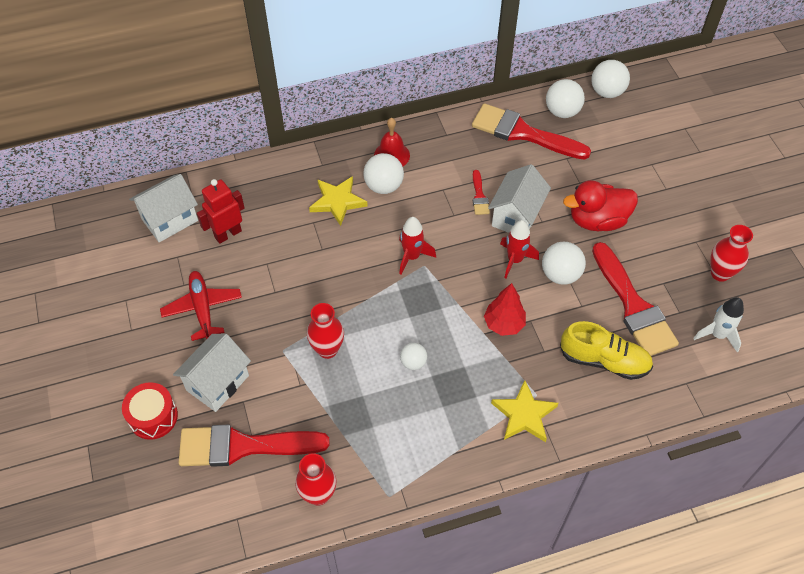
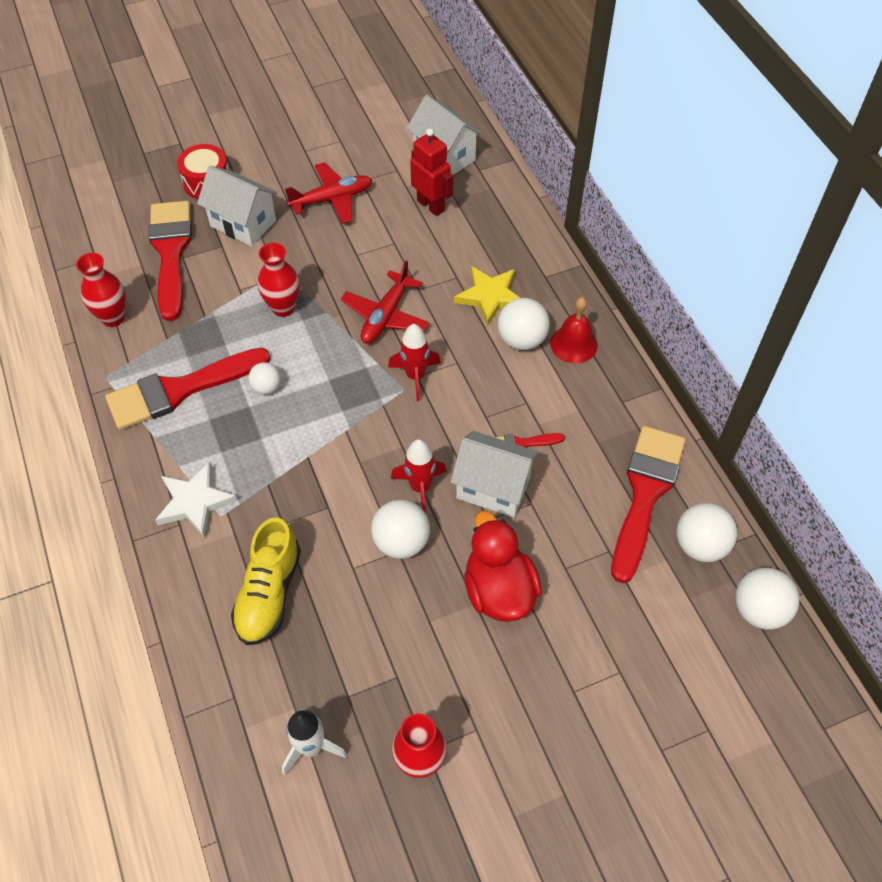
camera: 85 degrees right, 0 degrees up
(348, 273) = (385, 316): none -> red plane
(504, 324) = (321, 477): red tree -> none
(524, 414) = (195, 502): yellow star -> white star
(633, 306) = (355, 633): red brush -> red brush (179, 390)

